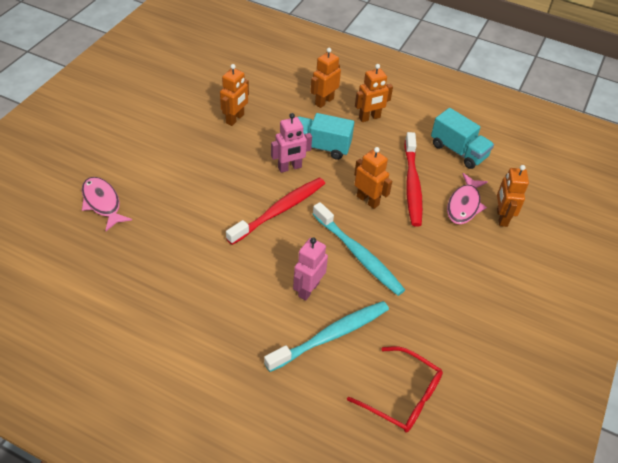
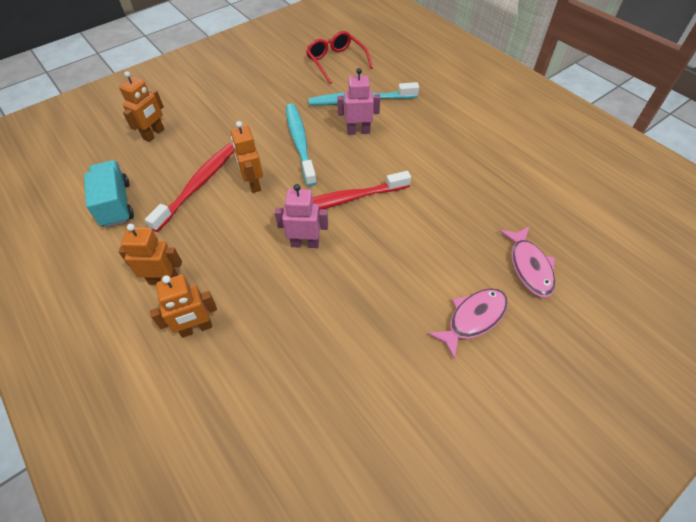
camera: 150 degrees left, 5 degrees up
(235, 119) = (331, 340): orange robot -> none
(308, 289) = (358, 131): pink robot -> pink robot turned 150 degrees counterclockwise
(320, 147) = (253, 259): turquoise truck -> none
(464, 205) = (172, 153): pink fish -> pink fish (473, 319)

